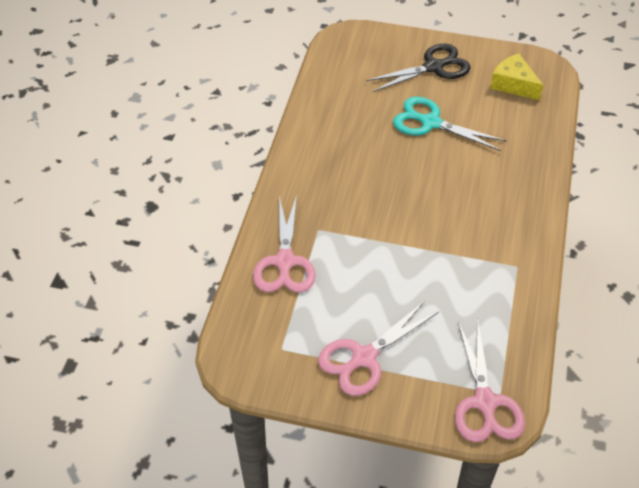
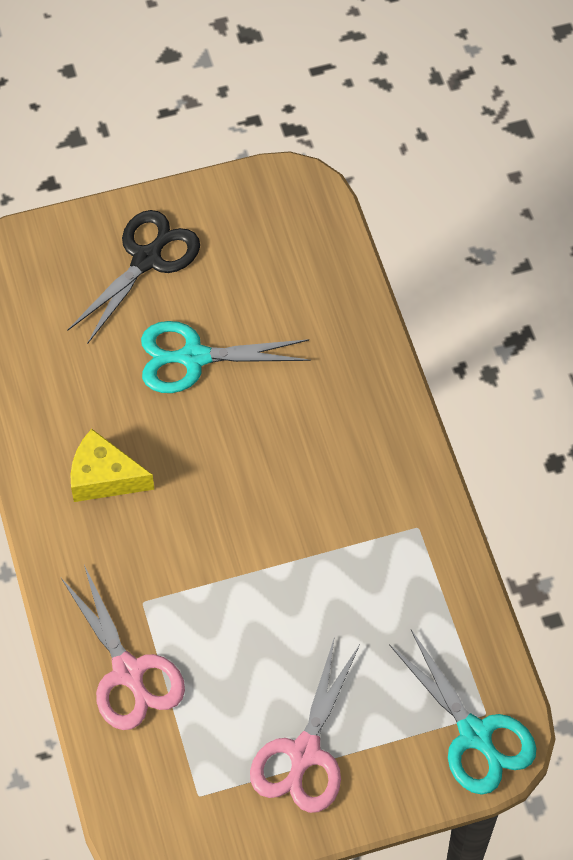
camera: 30 degrees left, 10 degrees up
(485, 402) = (474, 734): pink scissors -> turquoise scissors
(513, 84) = (270, 238): yellow cheese -> yellow cheese (104, 477)

